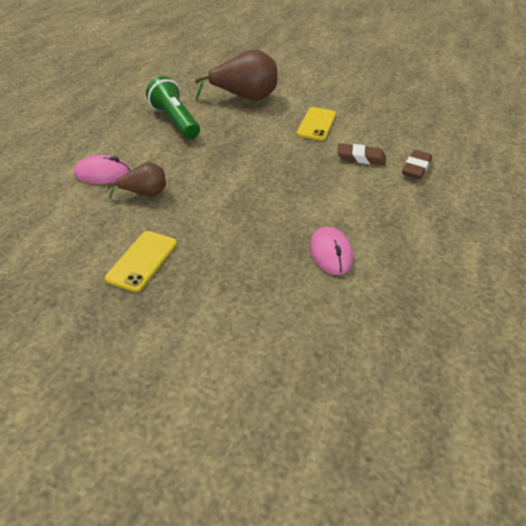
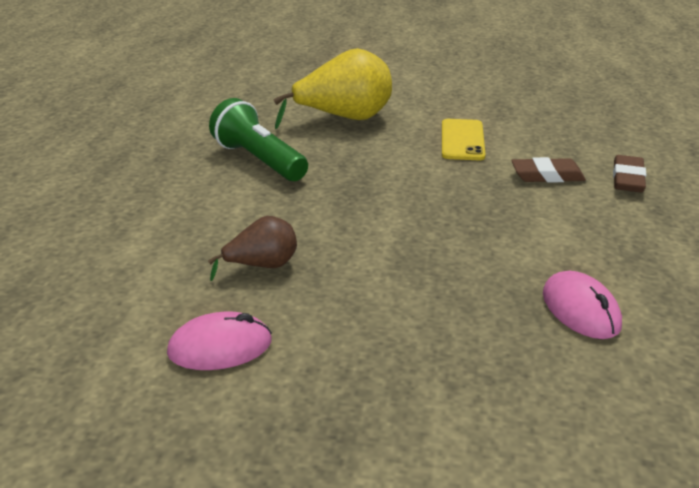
camera: 10 degrees left, 10 degrees down
(102, 173) = (183, 246): pink mouse -> pink mouse (220, 347)
(142, 261) = (305, 365): yellow phone -> none
(244, 98) = (344, 118): brown pear -> yellow pear

